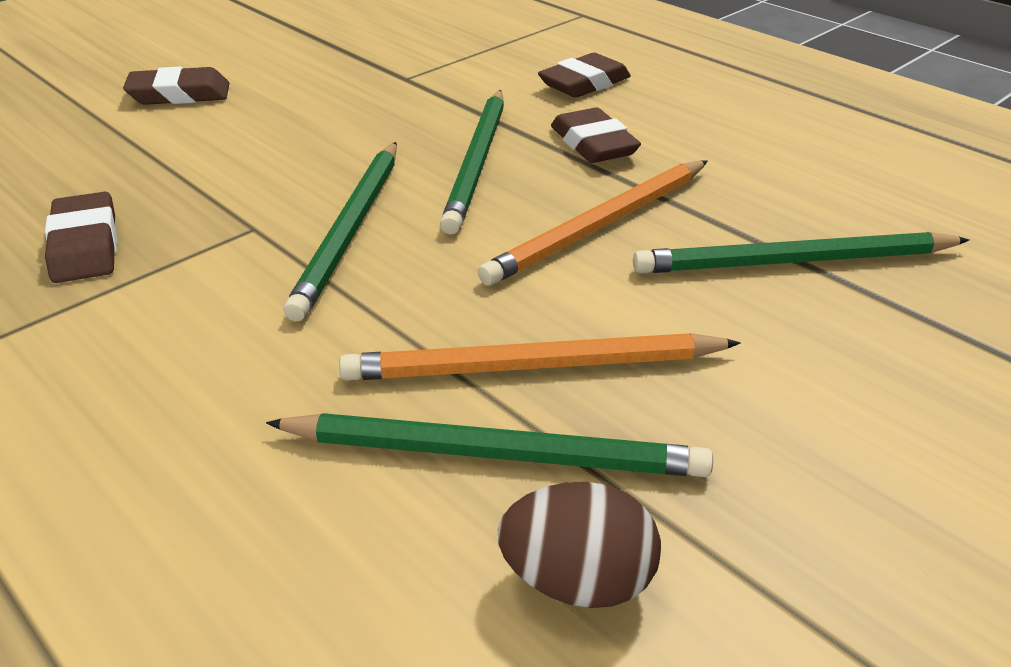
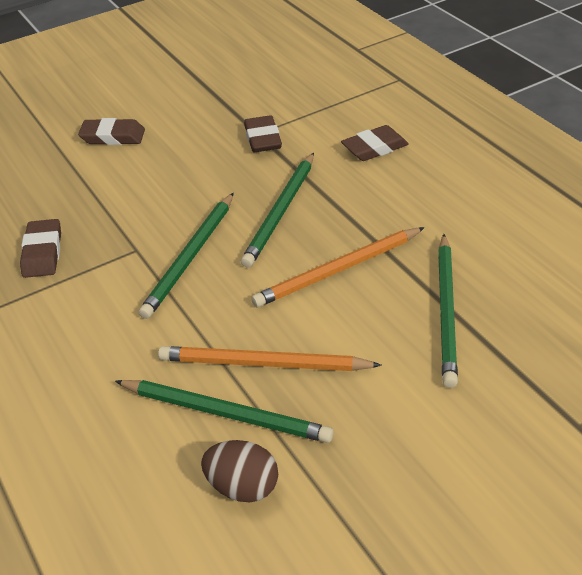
camera: 15 degrees right, 5 degrees up
(593, 144) = (360, 203): brown eraser -> brown eraser (263, 139)
(795, 261) = (446, 310): green pencil -> green pencil turned 90 degrees counterclockwise

